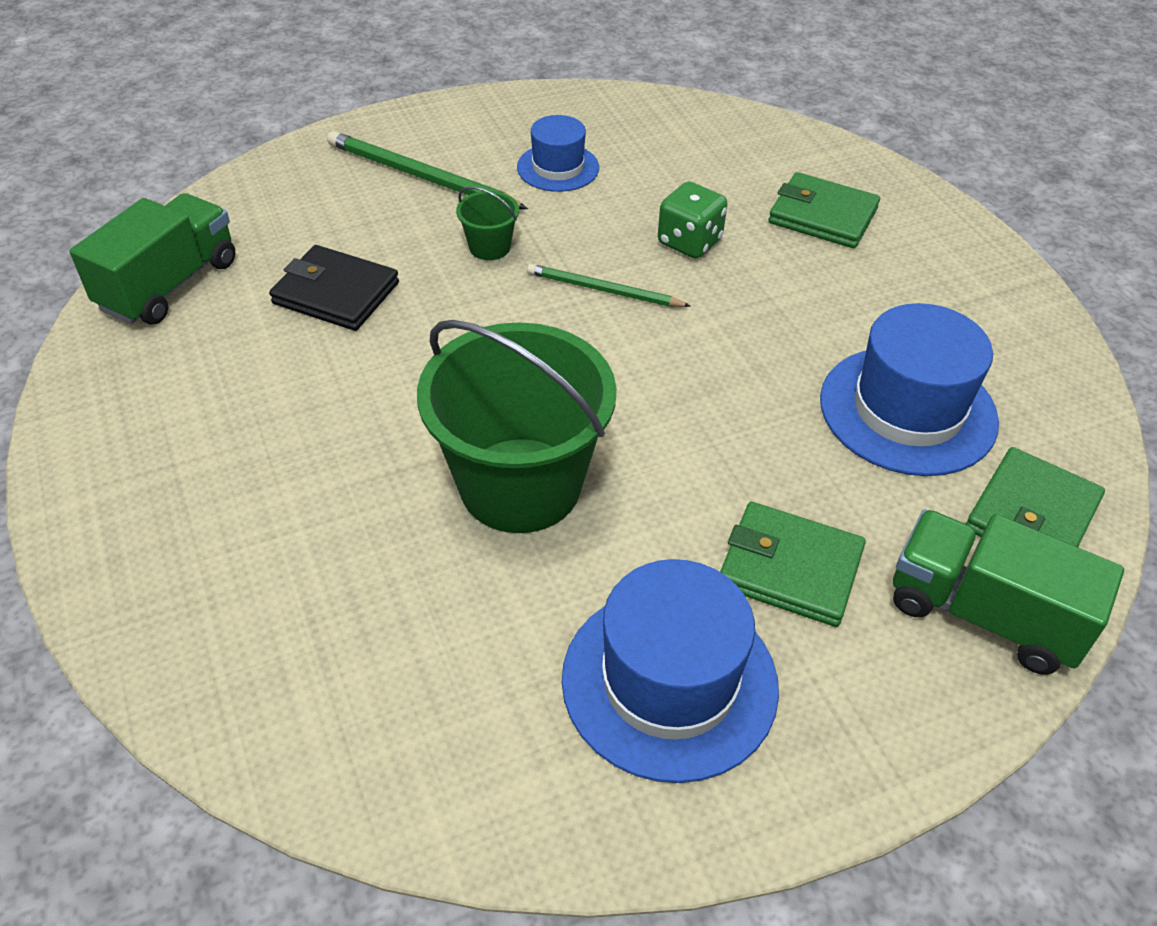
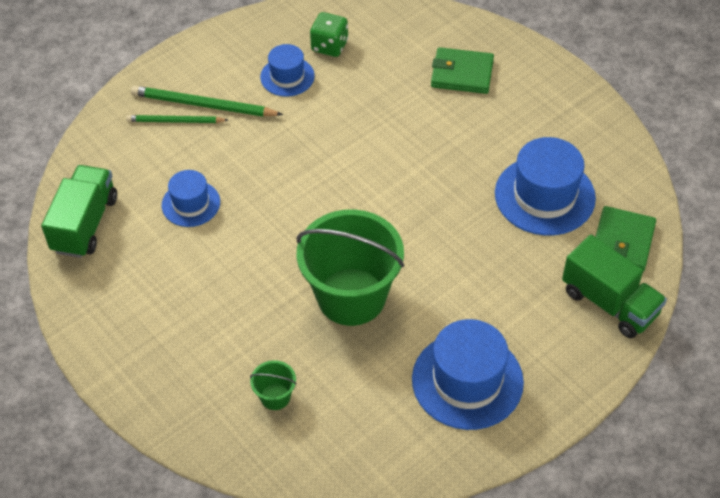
camera: 15 degrees left, 5 degrees up
(336, 293) = (191, 203): black wallet -> blue hat
(489, 247) = (269, 147): green bucket -> green bucket (275, 397)
(603, 290) = (350, 160): green pencil -> green pencil (175, 121)
(689, 242) = (388, 113): green dice -> green dice (329, 46)
(790, 568) = (508, 305): green wallet -> none
(983, 614) = (609, 303): green truck -> green truck turned 150 degrees counterclockwise

